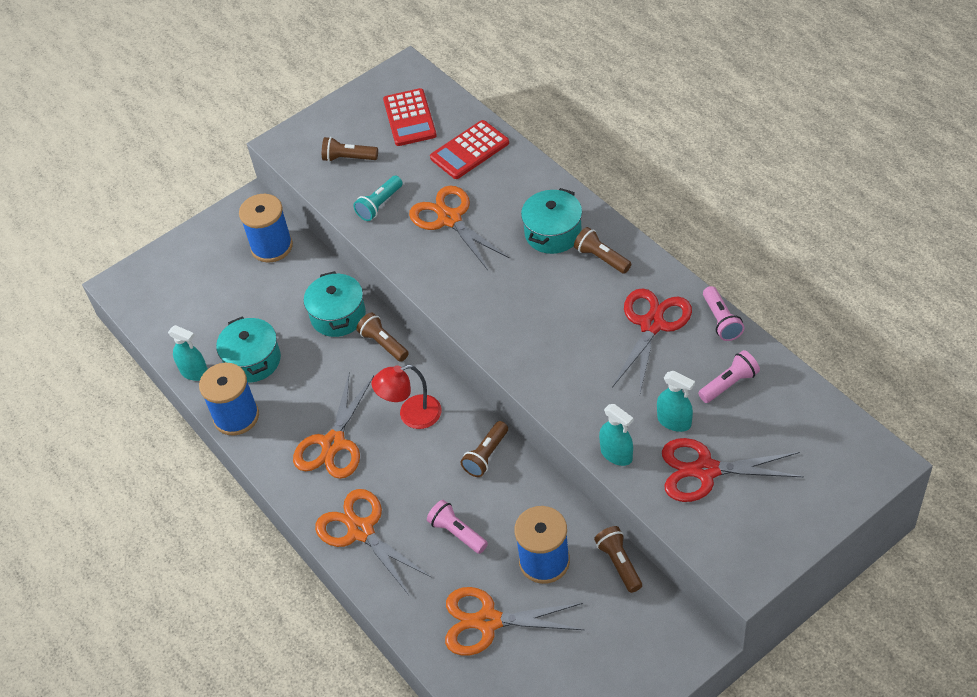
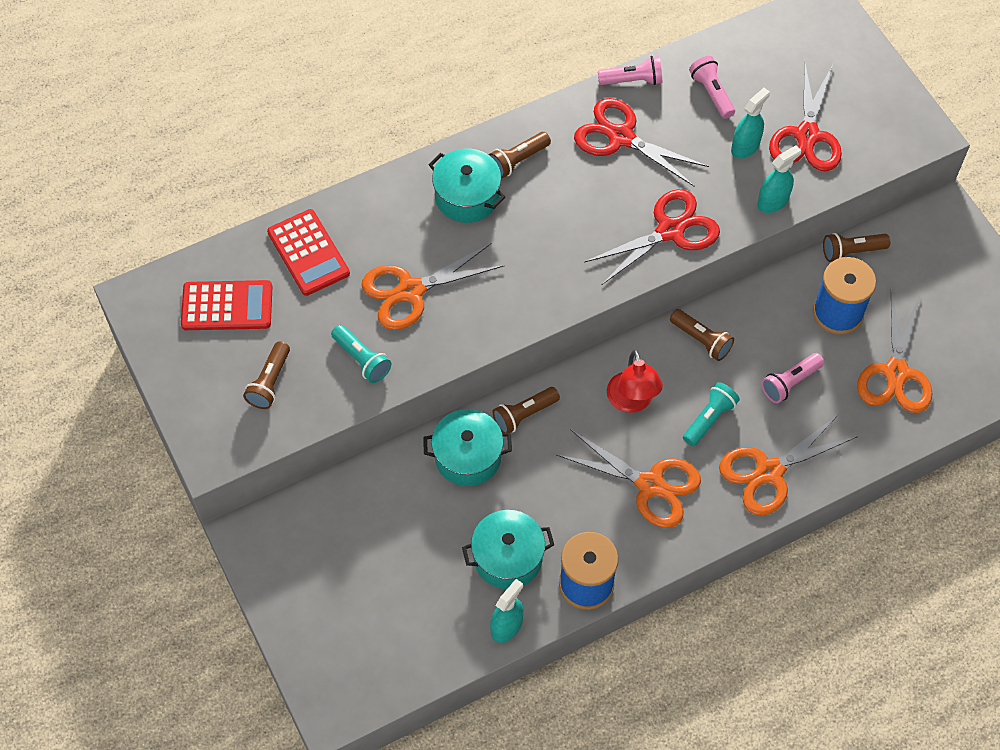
camera: 85 degrees left, 10 degrees up
(272, 247) = (332, 518): blue spool -> none
(406, 475) = (709, 419): none -> turquoise flashlight
(559, 380) = (670, 230): none -> red scissors

